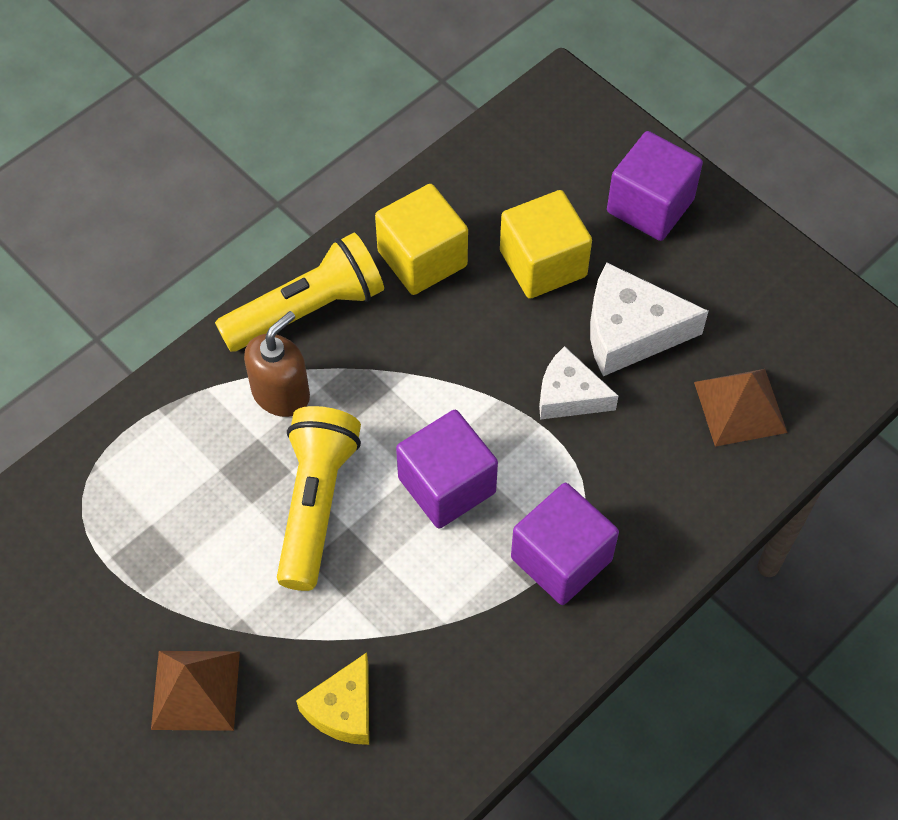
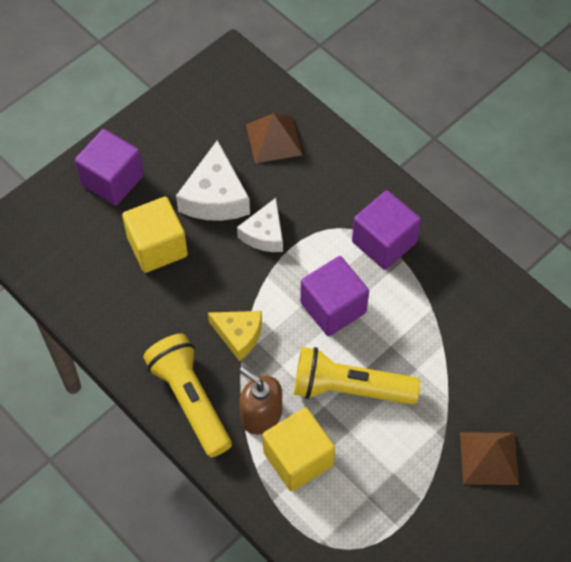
camera: 90 degrees left, 0 degrees up
(343, 709) = (494, 366): yellow cheese -> yellow cheese (239, 335)
(422, 258) = (148, 324): yellow cube -> yellow cube (298, 459)

